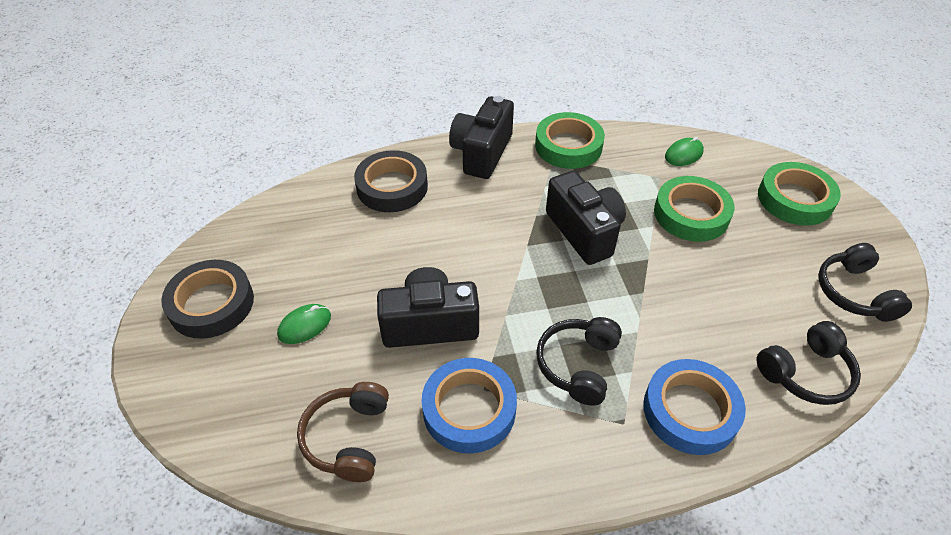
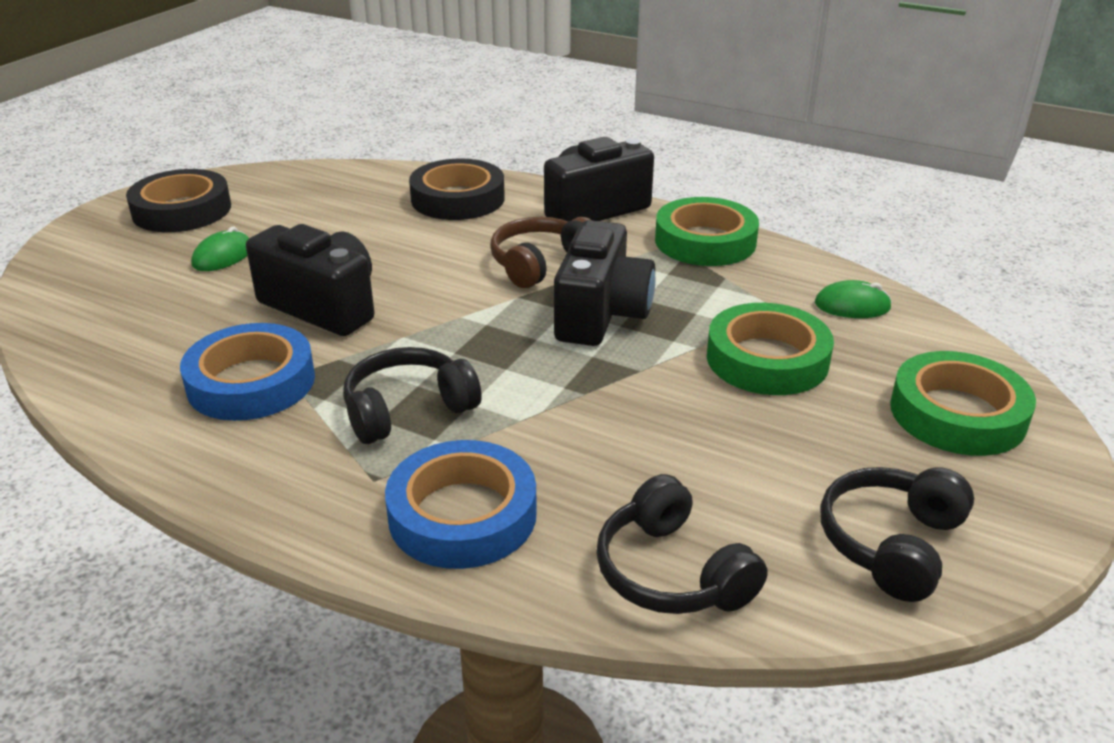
camera: 40 degrees right, 15 degrees down
(304, 325) = (223, 256): green mouse -> green mouse turned 60 degrees counterclockwise
(348, 438) = (128, 343): brown headphones -> brown headphones (541, 264)
(805, 373) = (672, 572): black headphones -> black headphones turned 45 degrees clockwise

